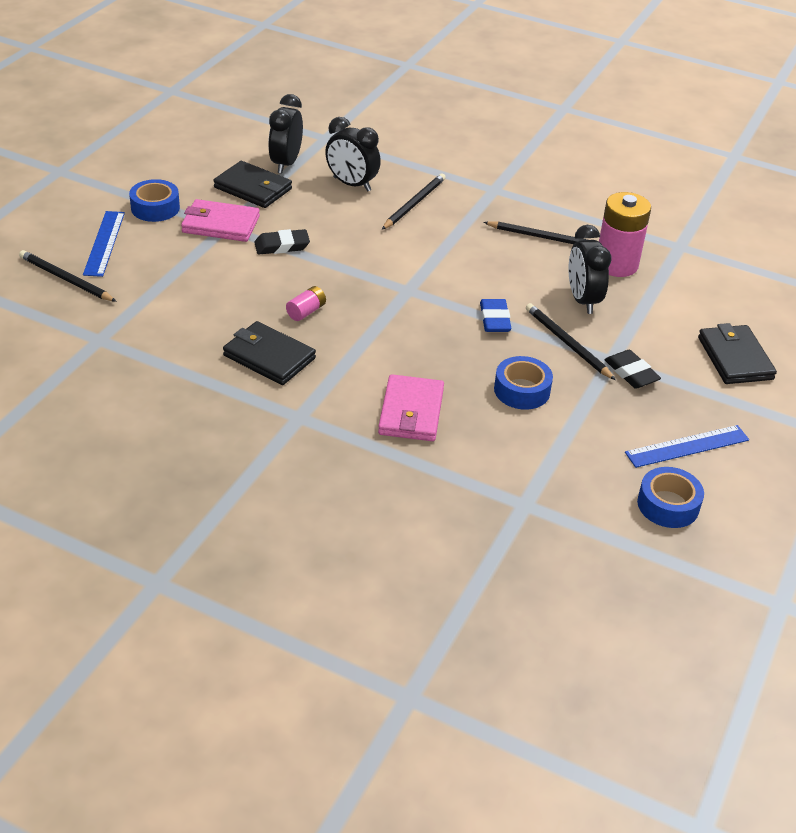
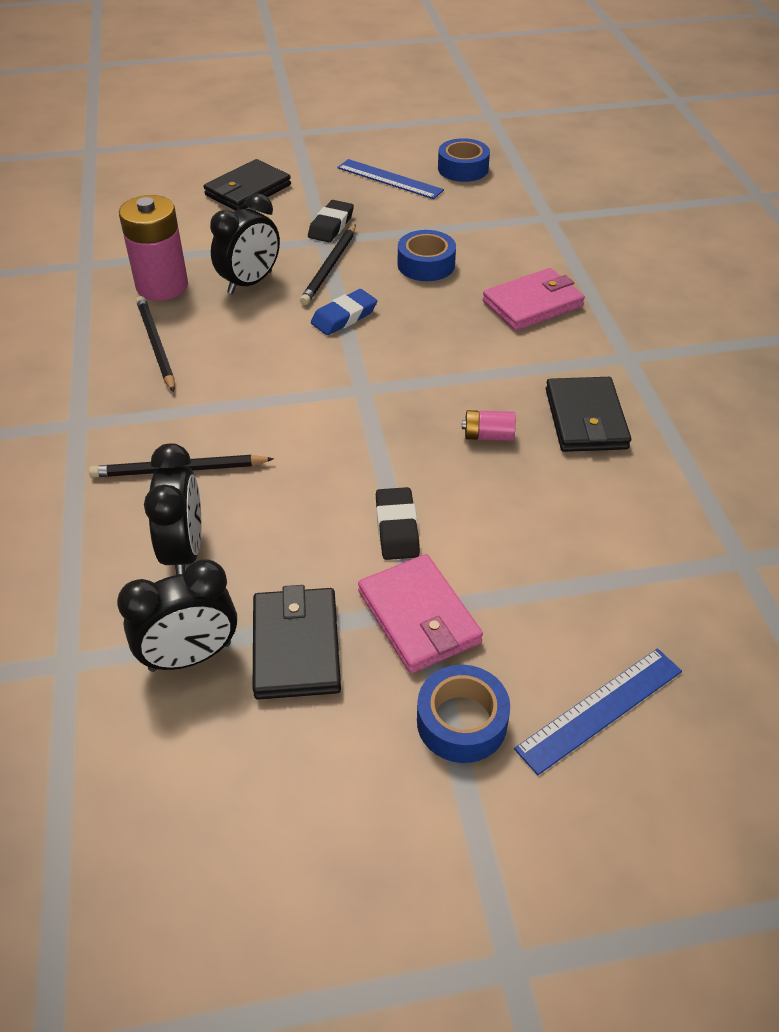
camera: 125 degrees left, 5 degrees up
(66, 279) = (710, 683): black pencil -> none
(282, 246) = (397, 528): black eraser -> black eraser turned 45 degrees clockwise

